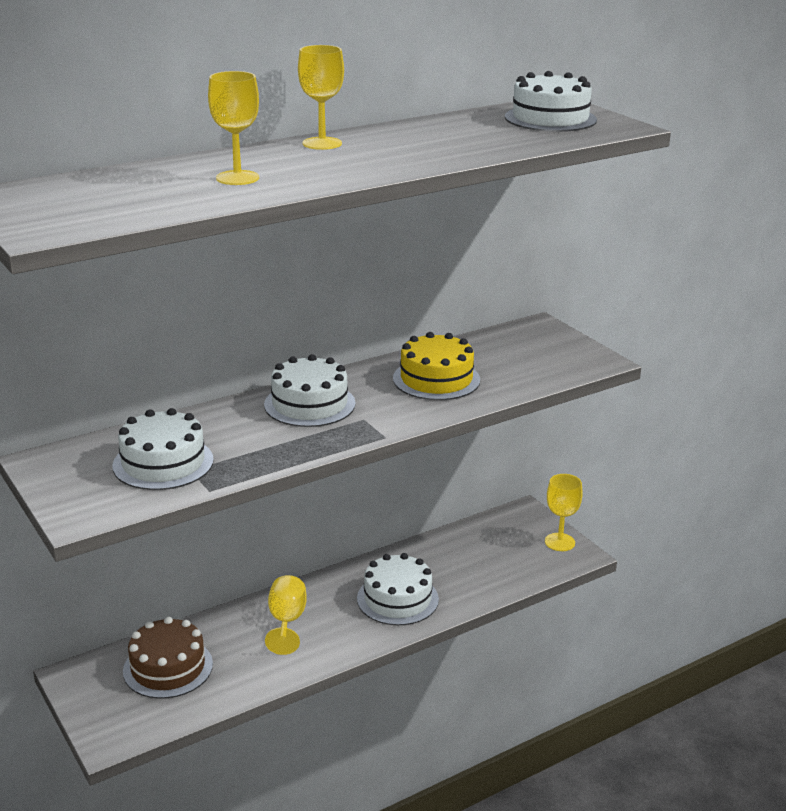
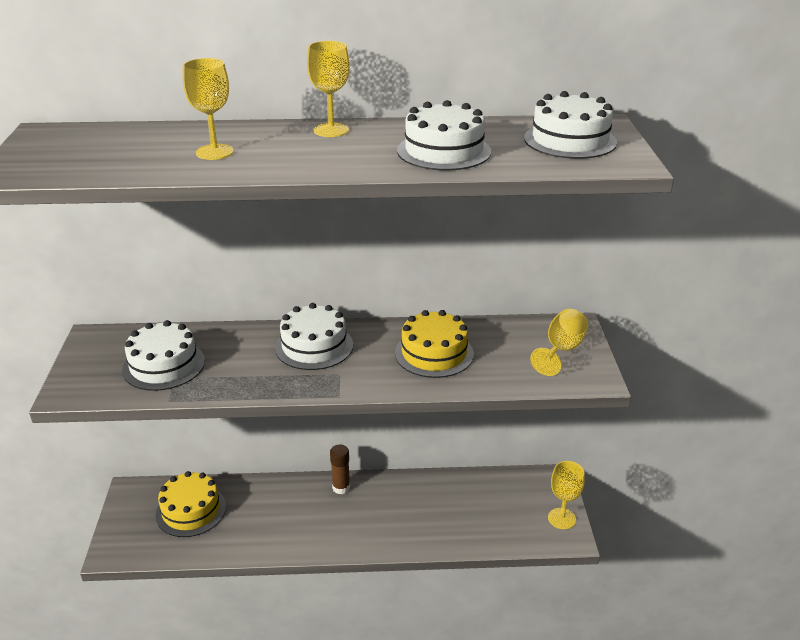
camera: 30 degrees right, 5 degrees up
(168, 667) = (191, 510): brown cake -> yellow cake
(287, 622) = (296, 506): yellow goblet -> yellow goblet (561, 350)
(320, 589) = (341, 487): none -> brown glue stick
(397, 599) = (390, 519): white cake -> white cake (444, 151)

